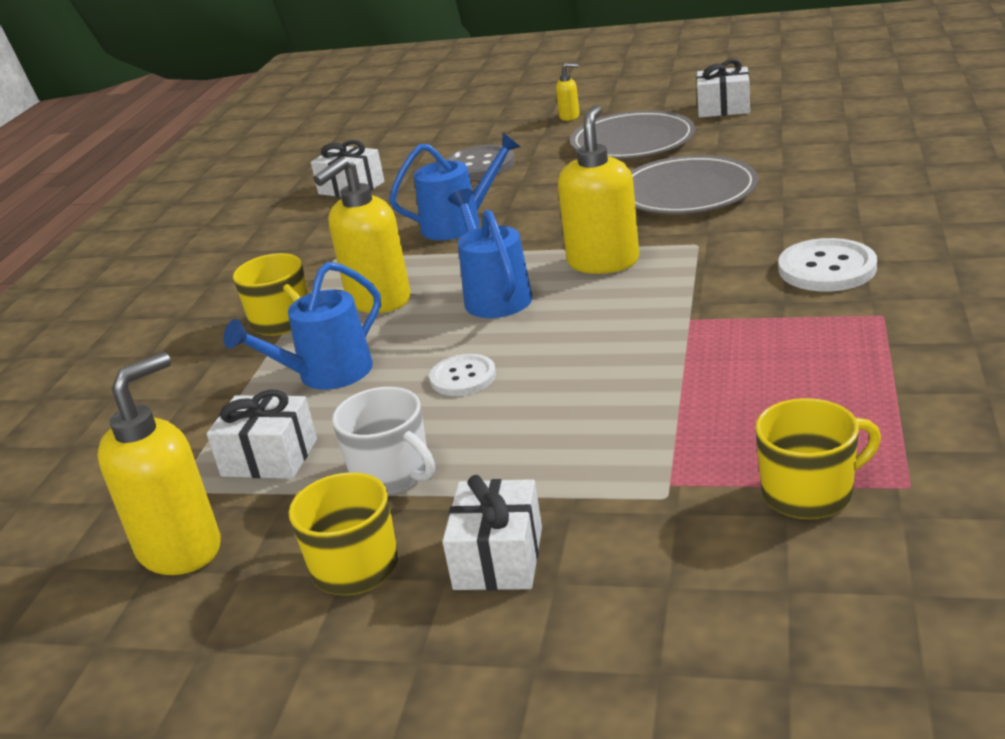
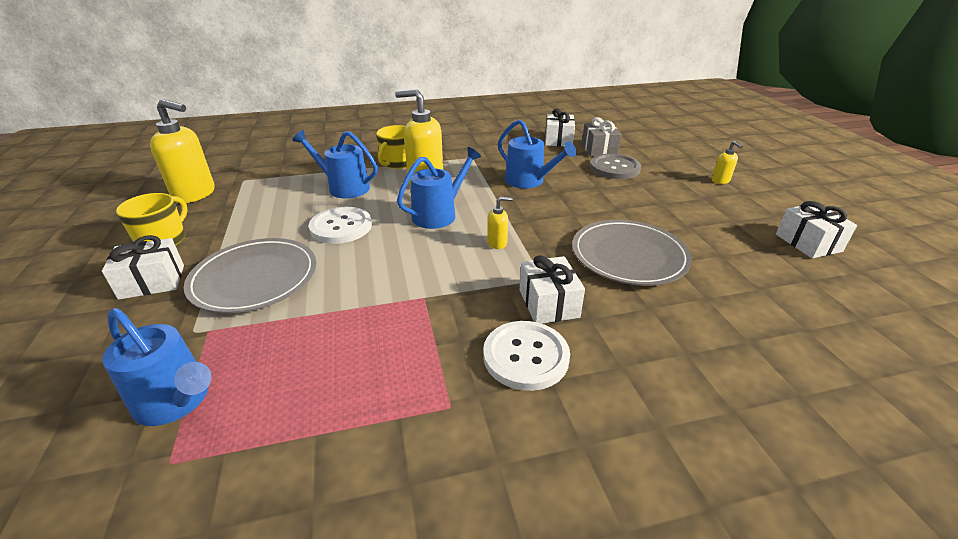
camera: 60 degrees right, 5 degrees up
(269, 458) = (266, 194): white gift -> white gift (548, 303)
(392, 473) = (243, 230): white mug -> none
(414, 166) = (599, 149): none -> grey gift
(463, 377) = (341, 227): white button -> white button, size x1.53
(603, 262) = (497, 243): yellow soap dispenser -> yellow soap dispenser, size x0.47
(632, 141) = (700, 214): grey plate -> grey plate (254, 278)
(809, 493) = (177, 401): yellow mug -> blue watering can

